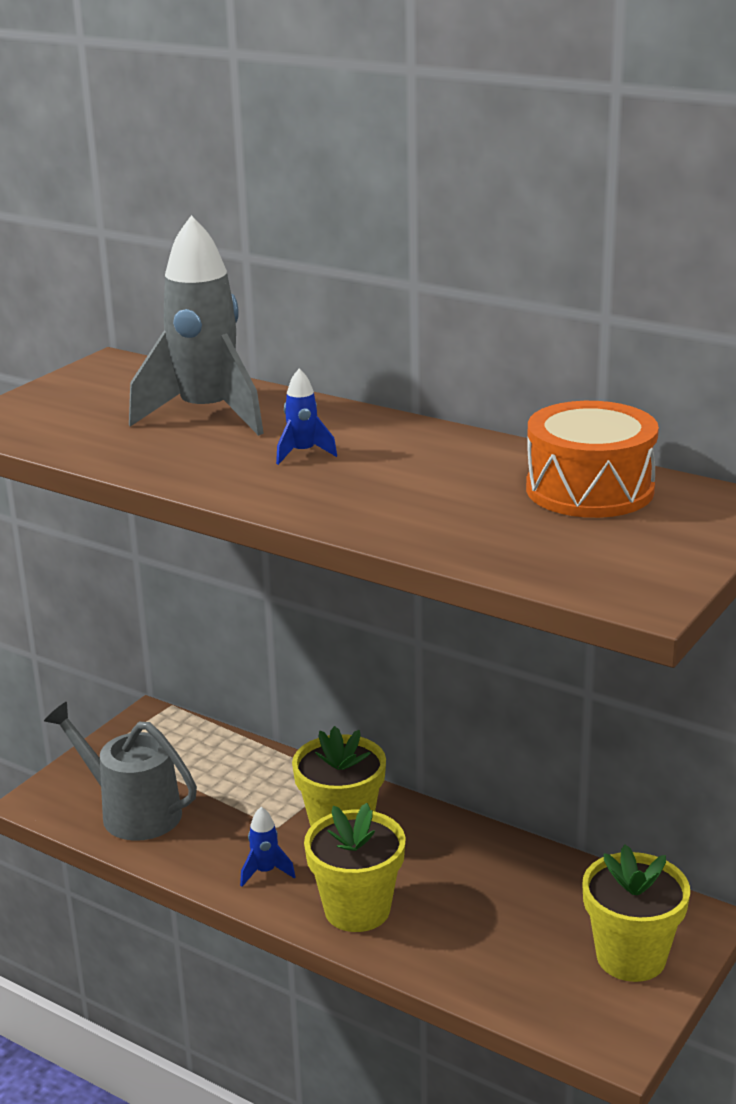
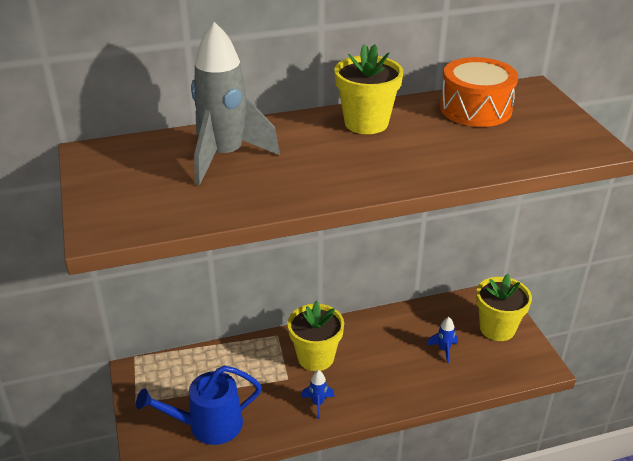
camera: 50 degrees left, 10 degrees up
(133, 812) = (209, 425): grey watering can -> blue watering can
(303, 453) = (324, 153): blue rocket -> blue rocket (444, 350)
(357, 910) = (381, 389): yellow flower pot -> yellow flower pot (366, 123)

